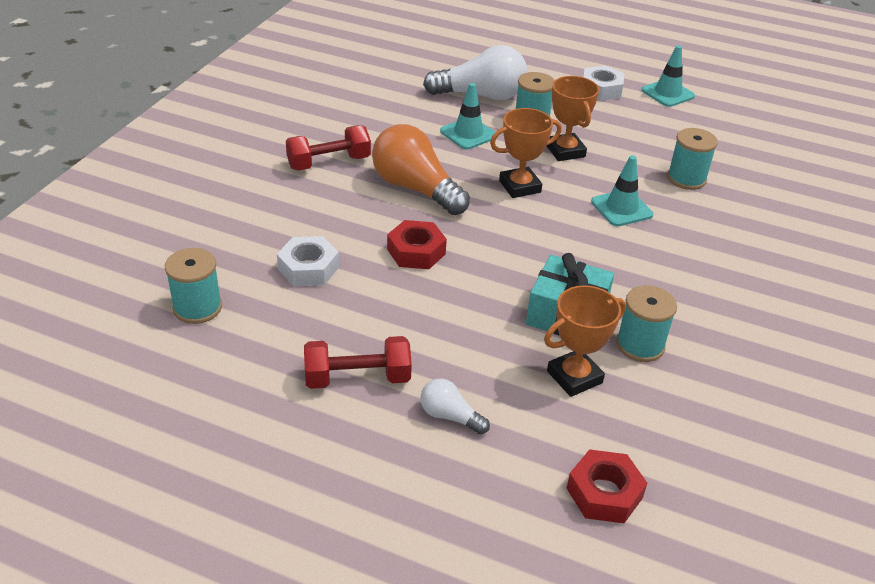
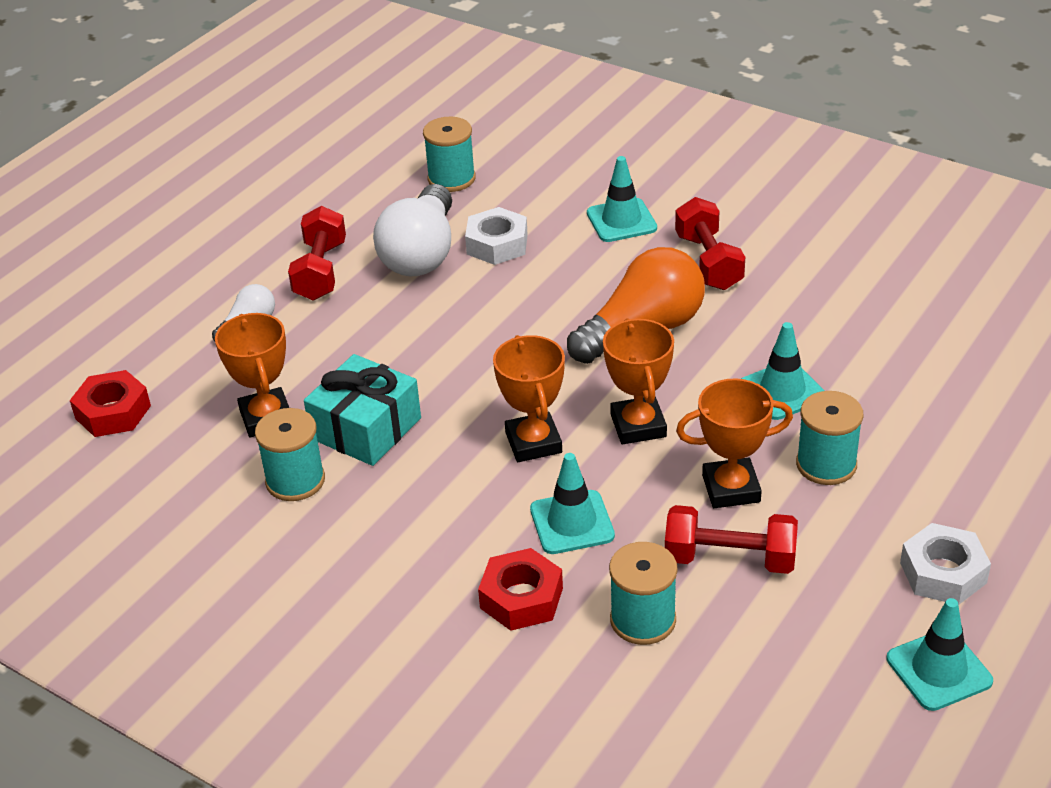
camera: 105 degrees right, 0 degrees up
(273, 204) = (621, 221): none -> turquoise traffic cone
(416, 251) = (510, 321): red nut -> red nut (521, 598)
(481, 95) = (903, 417): white light bulb -> white light bulb (421, 253)
(552, 229) = (533, 442): none -> orange trophy
(624, 151) = (729, 559): none -> red dumbbell

